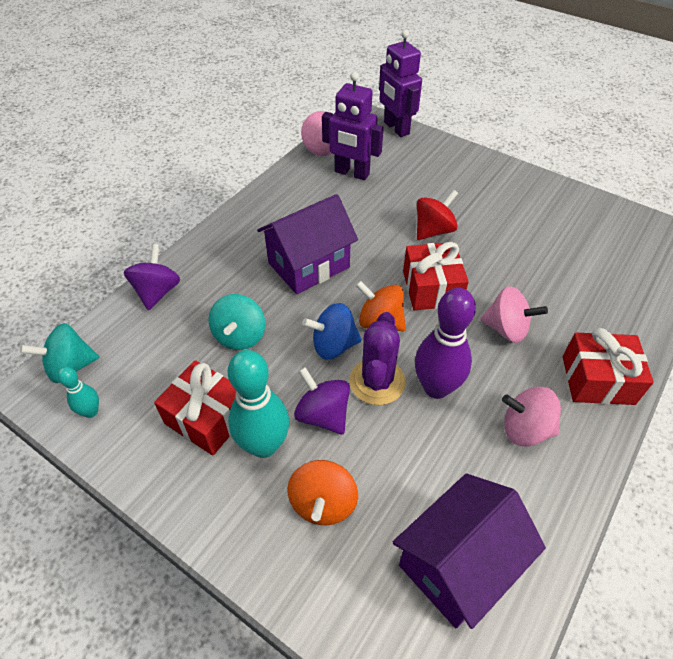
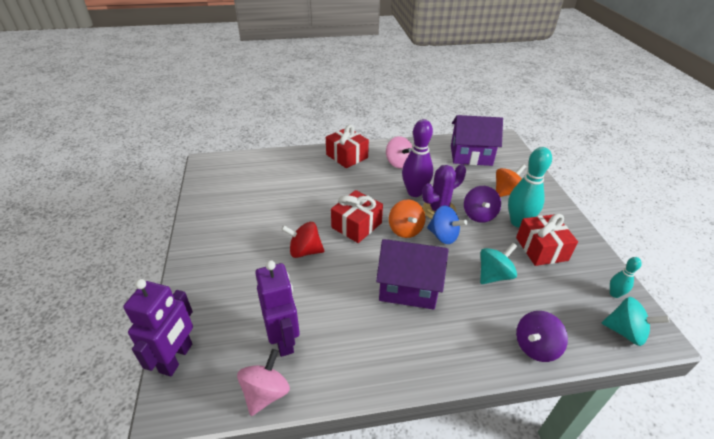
camera: 135 degrees left, 10 degrees down
(506, 329) = (351, 189): pink spinning top -> none

